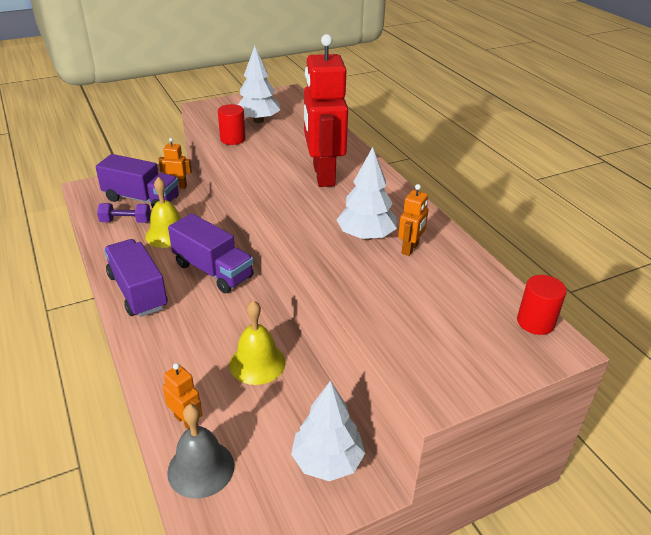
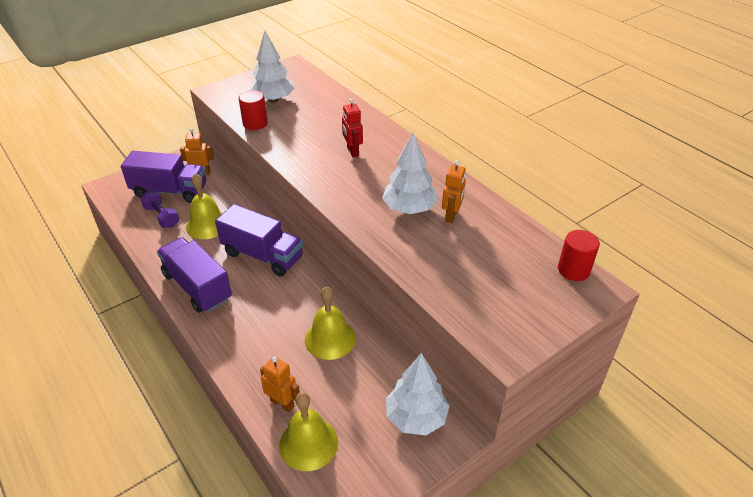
camera: 10 degrees left, 5 degrees up
(126, 221) = (162, 217): purple dumbbell -> purple dumbbell turned 60 degrees clockwise
(201, 468) = (308, 443): grey bell -> yellow bell
(323, 175) = (352, 151): red robot -> red robot, size x0.45

